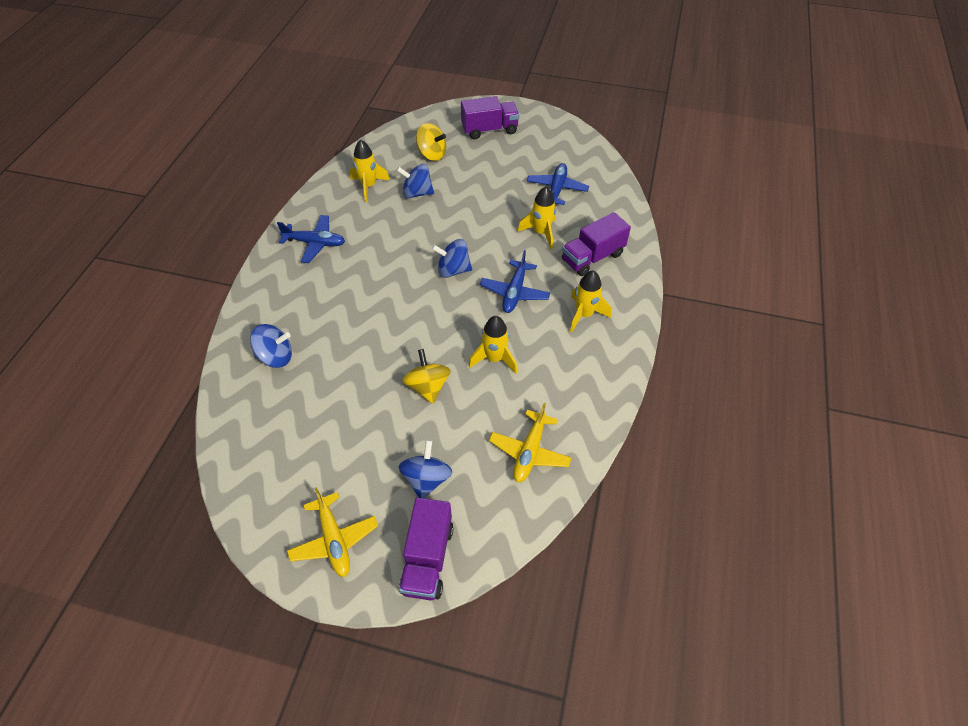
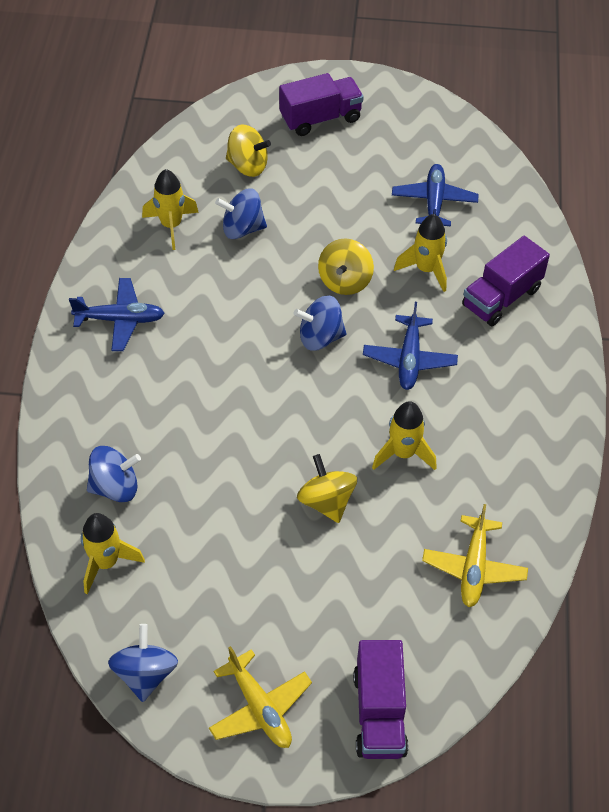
camera: 10 degrees left, 0 degrees up
(426, 479) = (354, 619): blue spinning top -> blue spinning top (145, 674)
(480, 234) = (345, 281): none -> yellow spinning top
(584, 315) = (506, 379): yellow rocket -> yellow rocket (106, 563)

